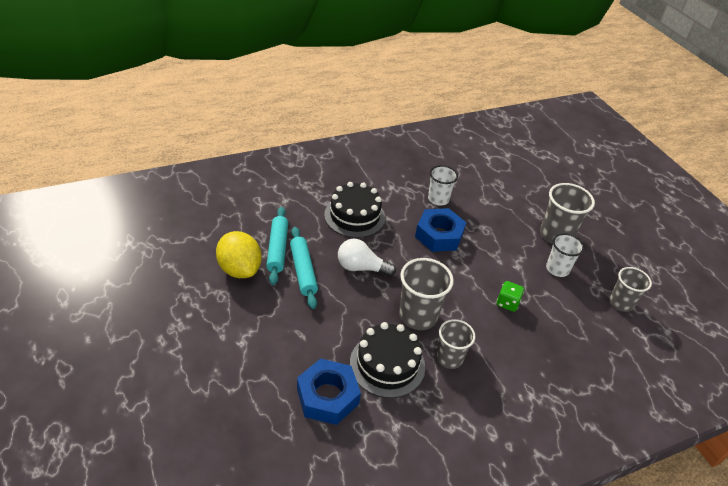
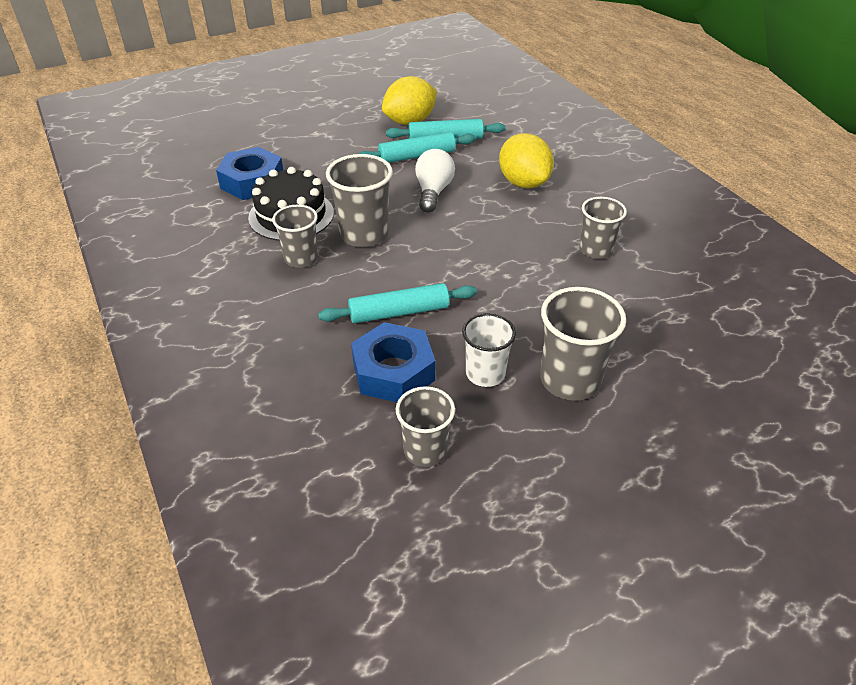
camera: 90 degrees right, 0 degrees up
(354, 216) = (523, 183): black cake -> yellow lemon
(438, 199) = (595, 250): white cup -> grey cup
(439, 235) = (515, 251): blue nut -> blue nut (393, 371)
(507, 303) = (399, 312): green dice -> turquoise rolling pin

